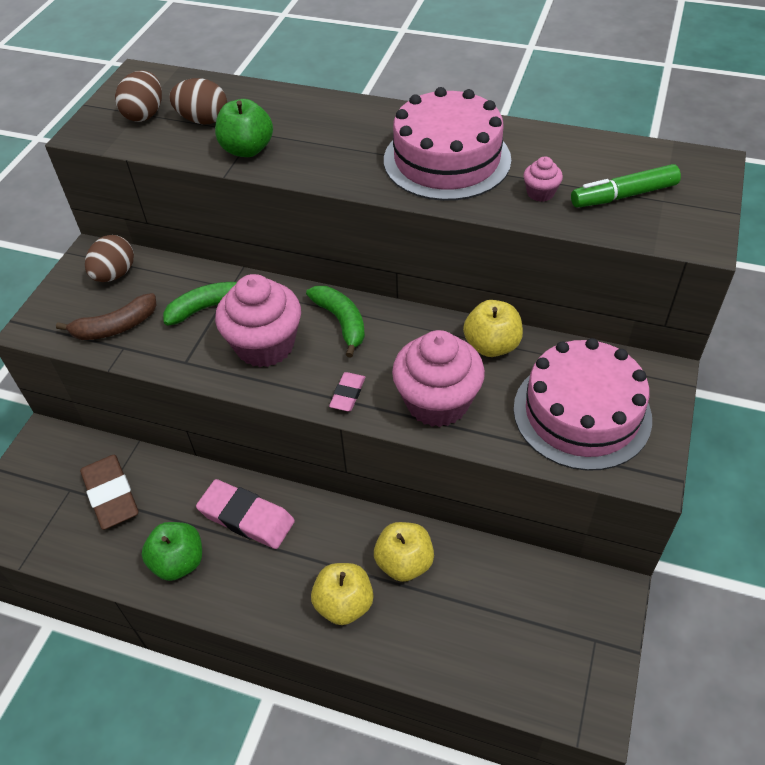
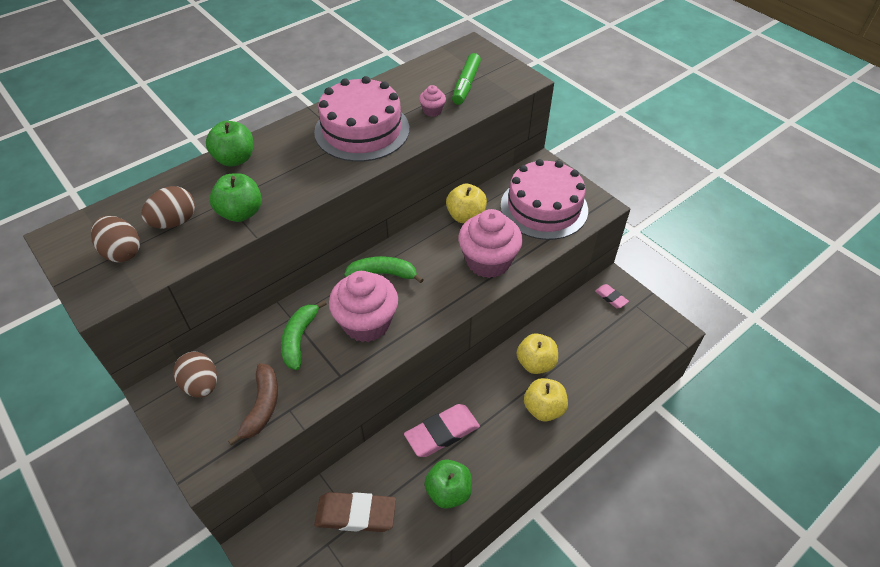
camera: 60 degrees left, 0 degrees up
(317, 106) = (235, 159): none -> green apple
(347, 394) = (447, 300): pink eraser -> pink eraser (611, 298)

